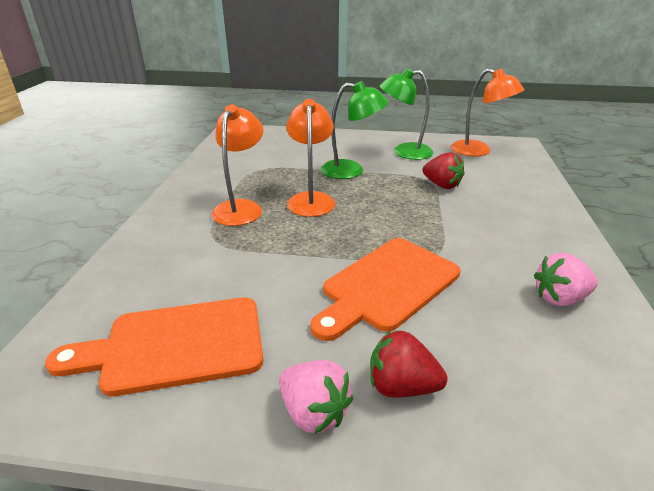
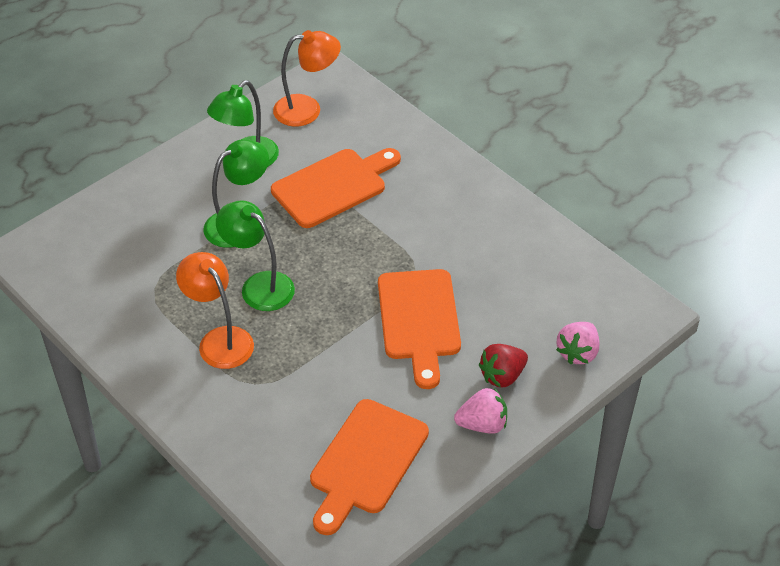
camera: 50 degrees left, 15 degrees up
(311, 199) = (259, 285): orange lamp -> green lamp
(441, 185) = (334, 186): red strawberry -> orange cutting board
(559, 298) = (517, 248): pink strawberry -> pink strawberry (578, 353)

